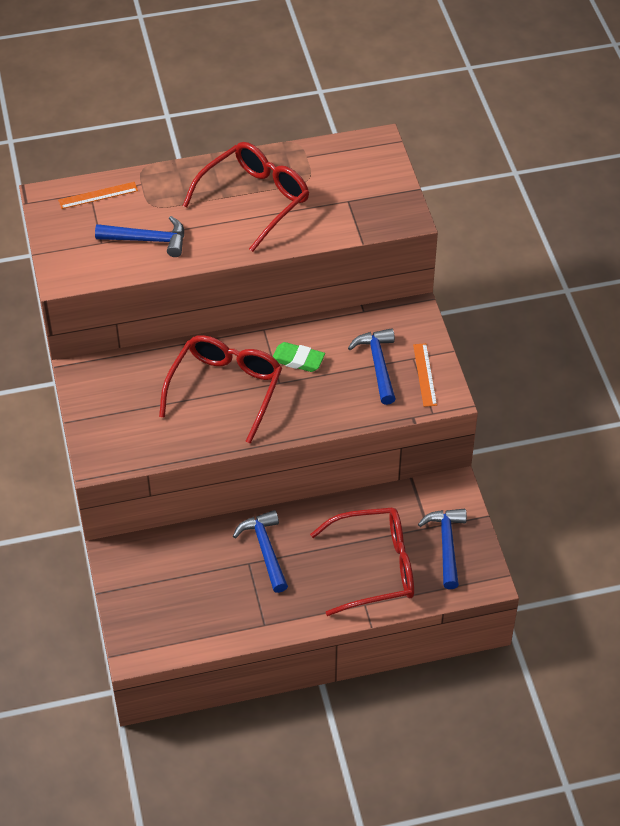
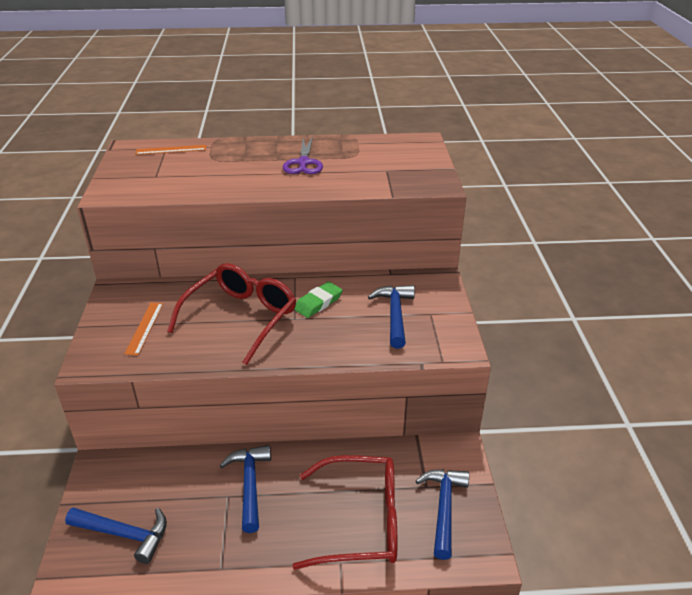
camera: 10 degrees right, 15 degrees down
(148, 240) = (197, 178): blue hammer -> blue hammer (124, 534)
(255, 200) = (303, 163): red glasses -> purple scissors
(298, 360) = (318, 303): green eraser -> green eraser turned 75 degrees counterclockwise
(424, 374) = (440, 328): orange ruler -> orange ruler (144, 328)

